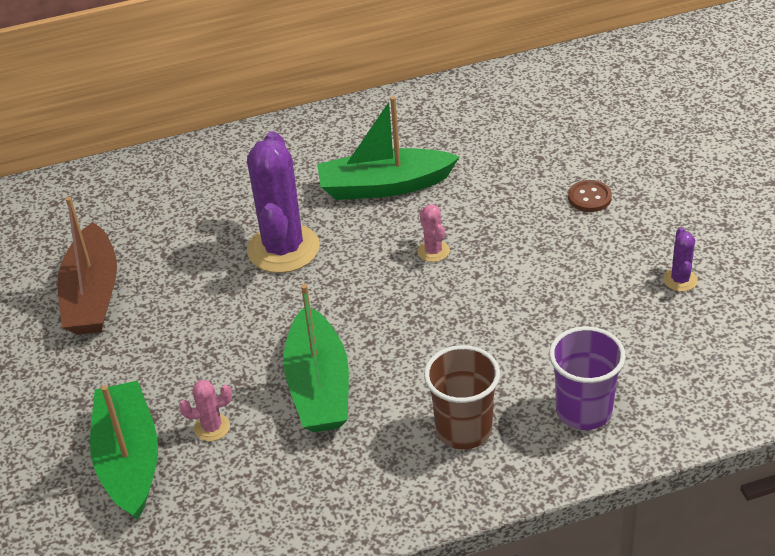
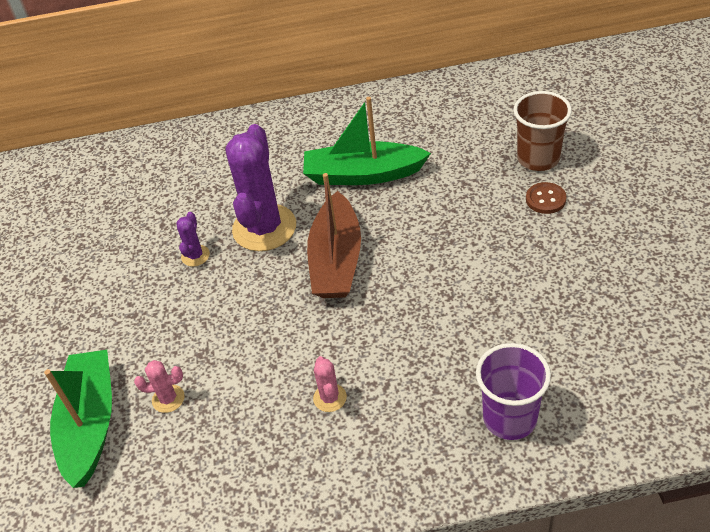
camera: 10 degrees right, 5 degrees up
(92, 295) = (94, 259): brown boat -> brown boat (336, 260)
(319, 386) = (270, 367): green boat -> none
(433, 251) = (395, 241): pink cactus -> pink cactus (330, 398)
(464, 429) = (393, 426): brown cup -> brown cup (538, 158)
(680, 280) = (620, 289): purple cactus -> purple cactus (195, 256)

